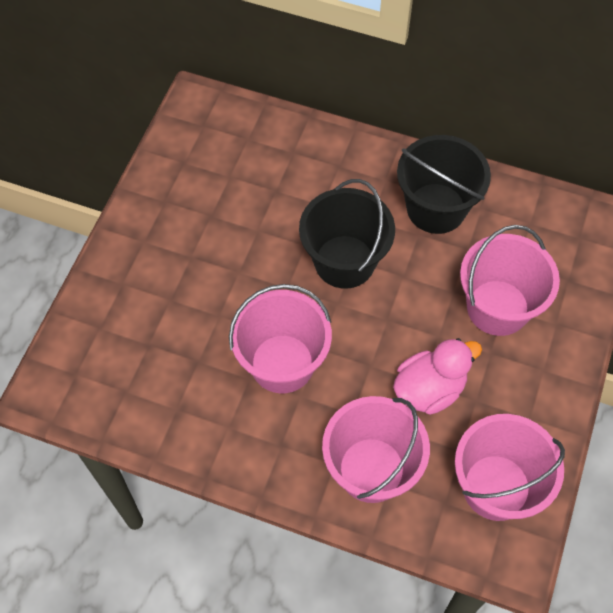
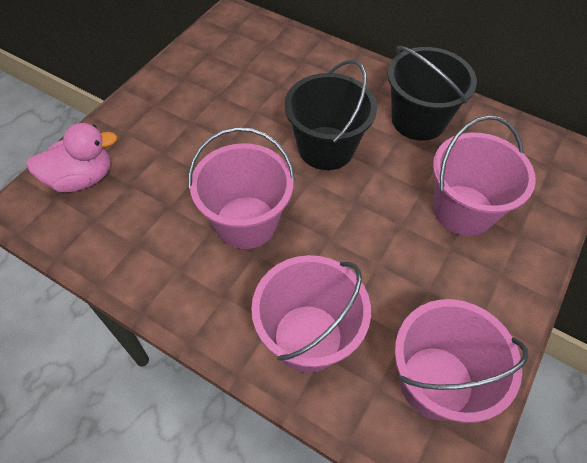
camera: 10 degrees right, 5 degrees down
(429, 389) = (383, 271): pink duck -> pink duck (82, 178)

